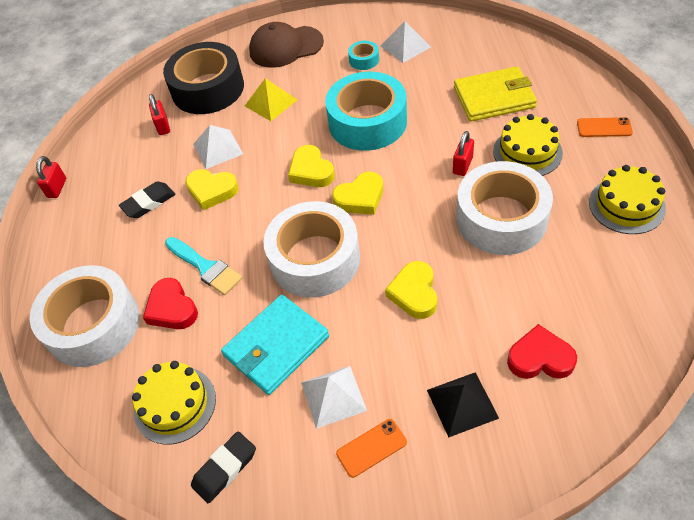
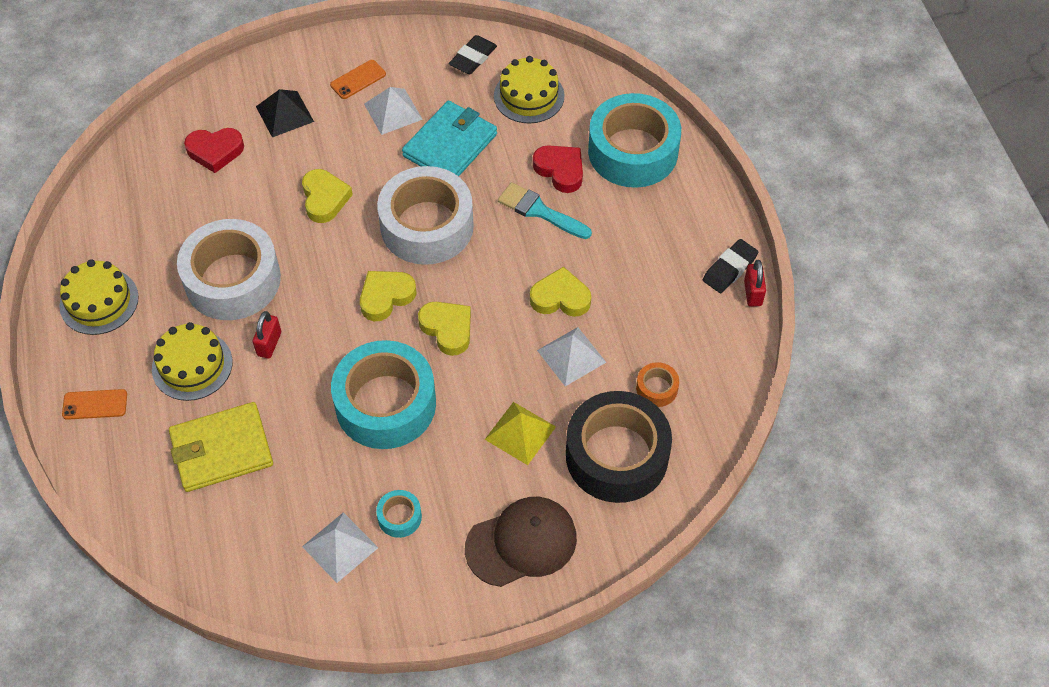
camera: 165 degrees right, 5 degrees up
(93, 325) = (633, 151): white tape -> turquoise tape
(149, 203) = (630, 279): black eraser -> black eraser (729, 269)
(163, 126) = (656, 388): red padlock -> orange tape

